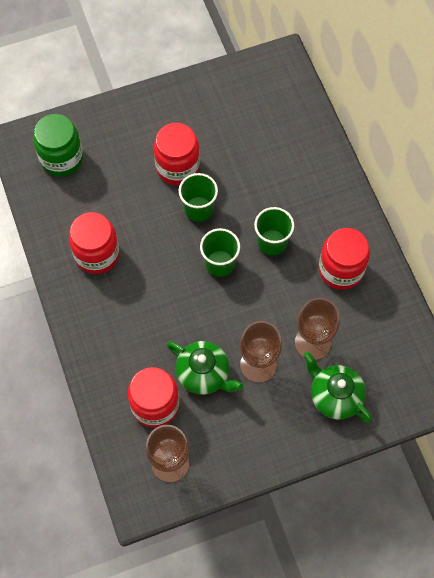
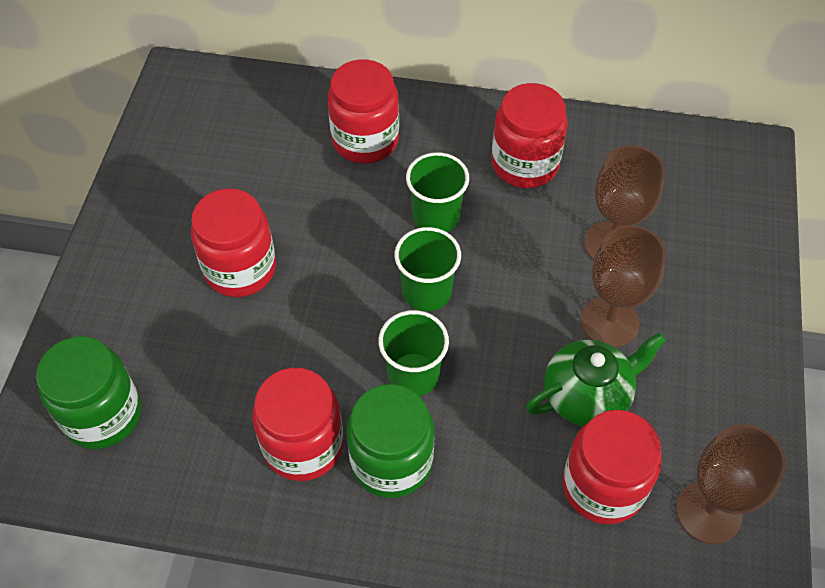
camera: 60 degrees left, 10 degrees down
(111, 299) = (391, 461): none -> green jar
(198, 209) = (325, 275): green cup -> green cup (413, 374)
(301, 178) = (365, 140): none -> red jar
(334, 396) = (702, 257): green teapot -> none

